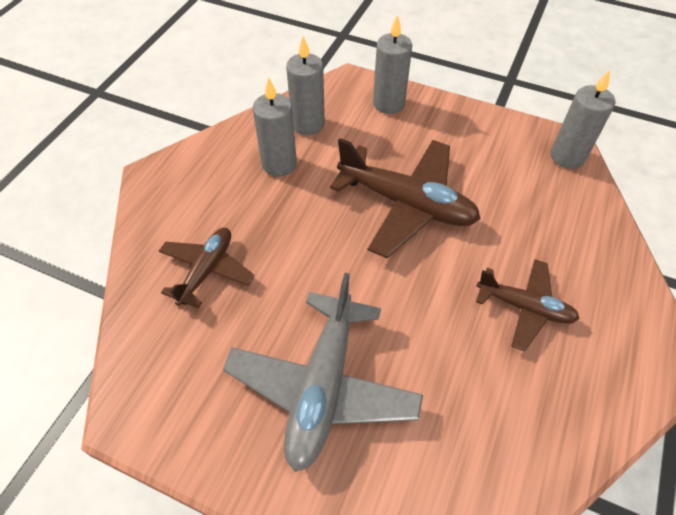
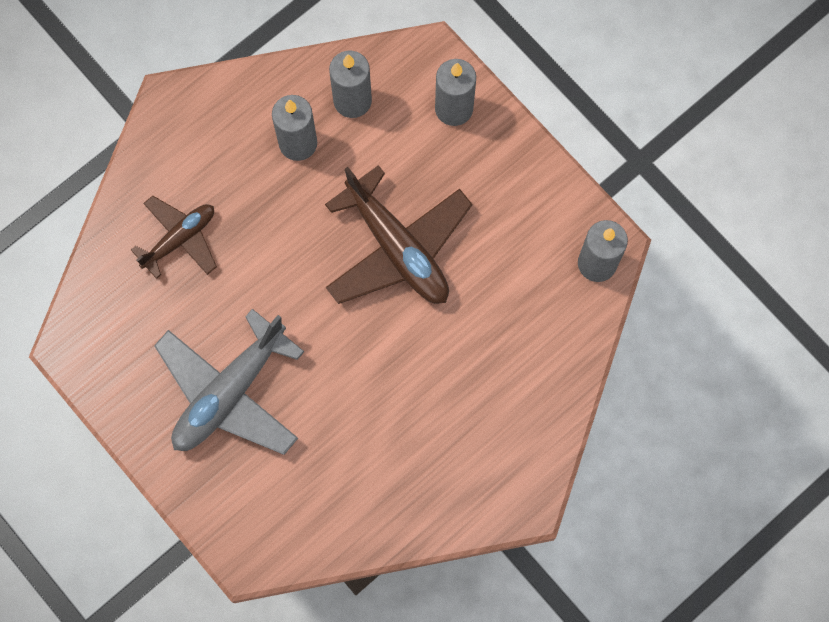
camera: 25 degrees right, 20 degrees up
(524, 307) = (438, 402): brown plane -> none

